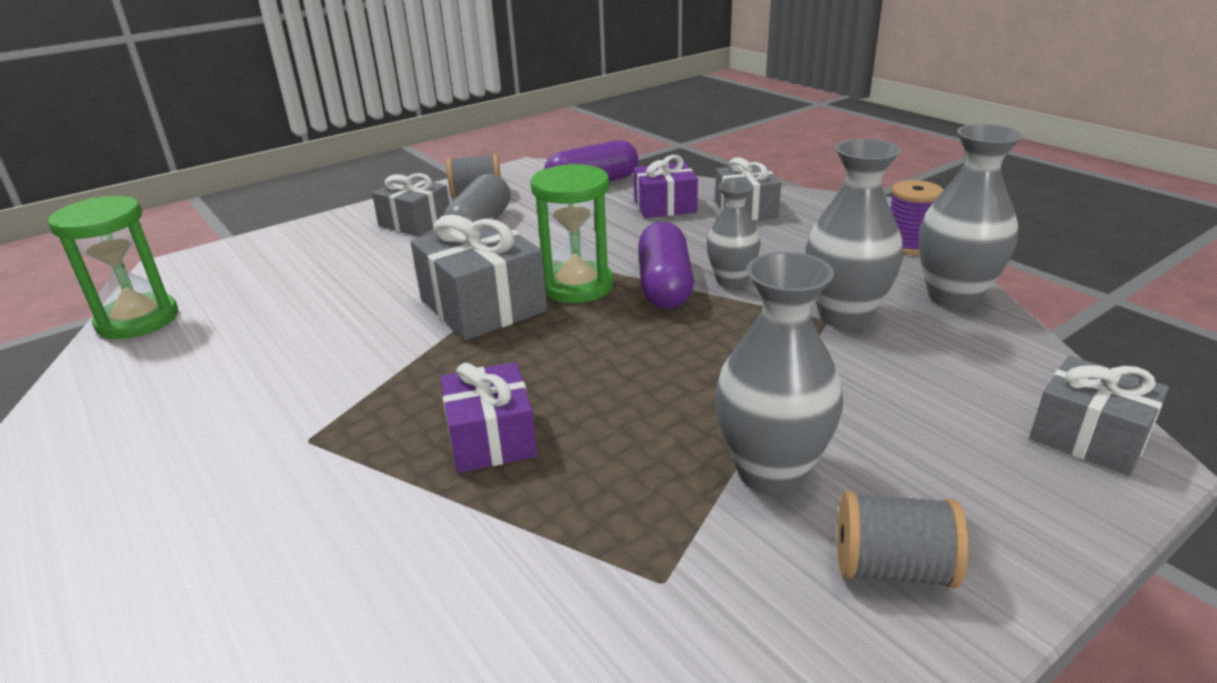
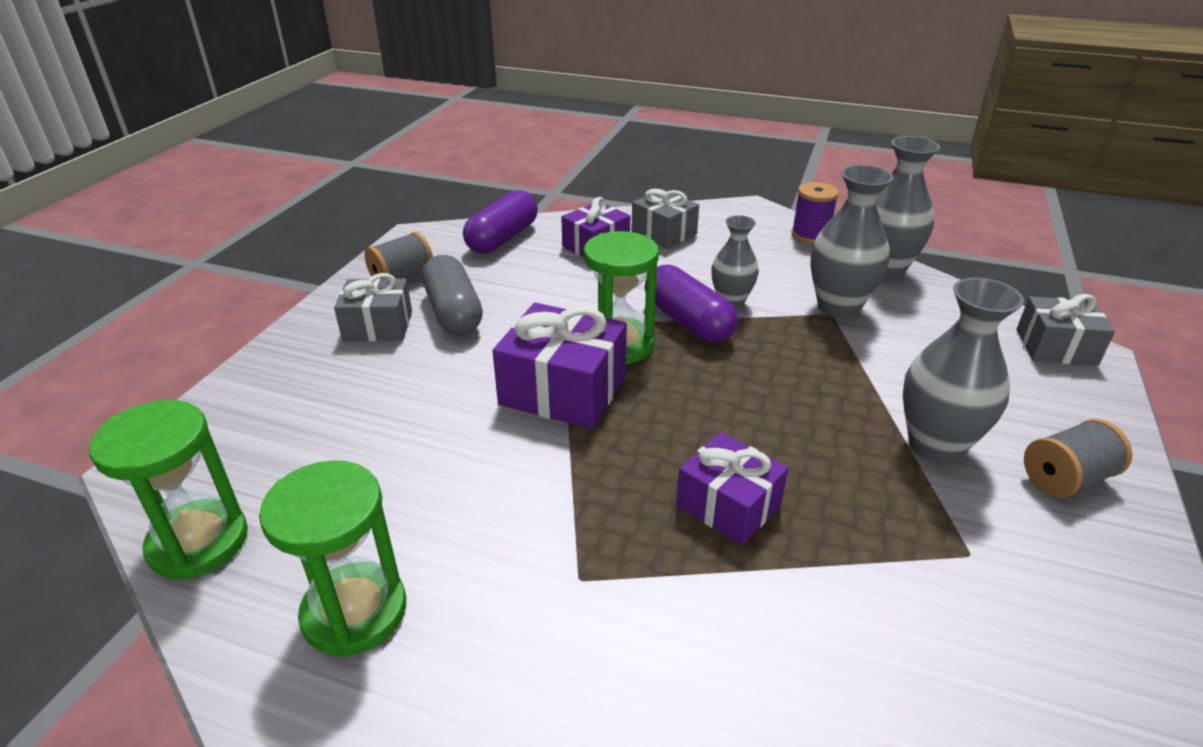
camera: 35 degrees left, 5 degrees up
(154, 396) = (354, 612): none -> green hourglass
(483, 305) = (563, 390): grey gift -> purple gift

